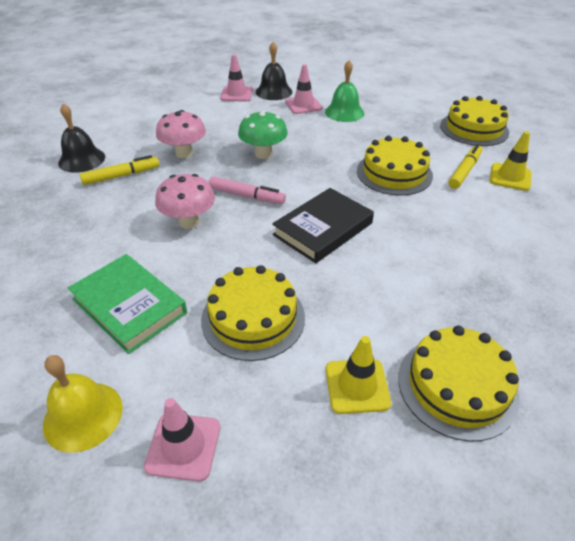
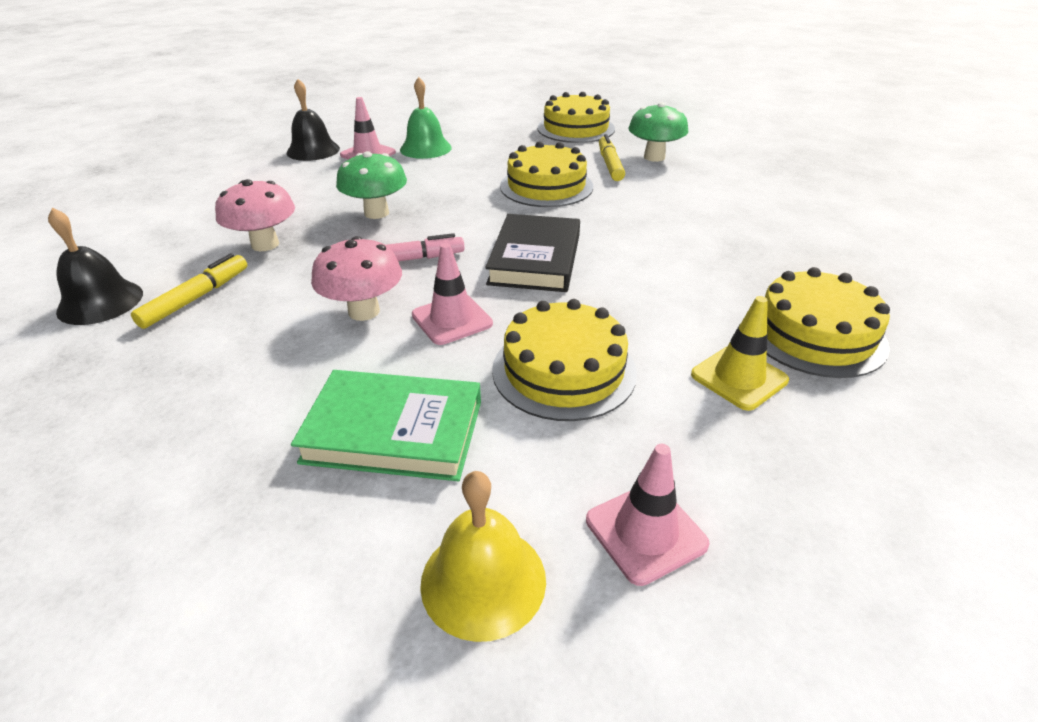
camera: 35 degrees left, 5 degrees down
(236, 94) = (264, 165): pink traffic cone -> pink traffic cone (452, 319)
(510, 177) = (654, 157): yellow traffic cone -> green mushroom

